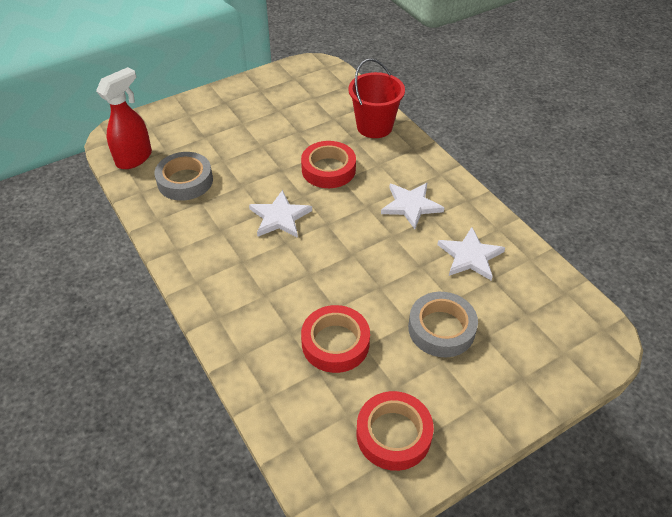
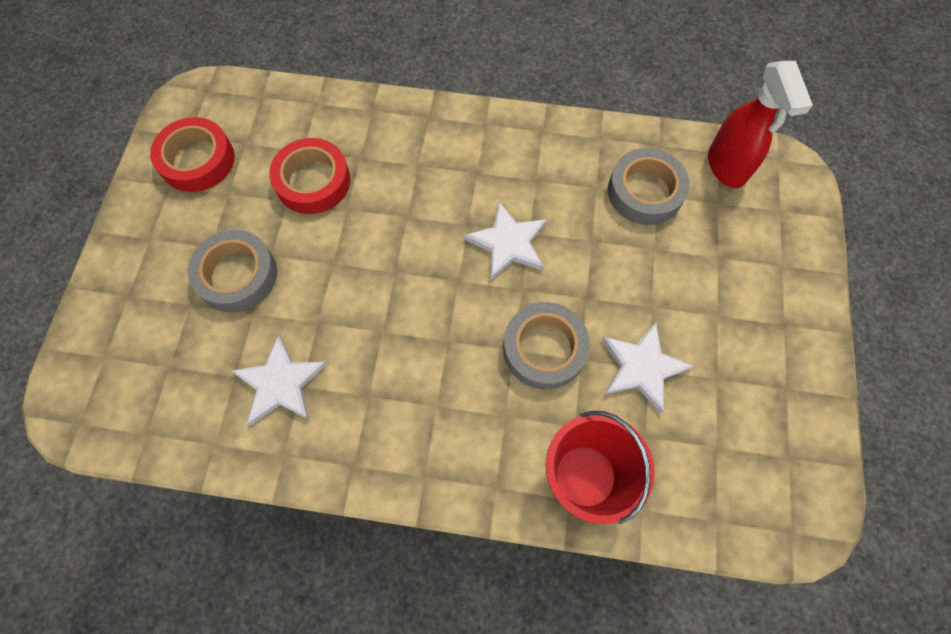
camera: 130 degrees right, 20 degrees up
(328, 169) = (544, 349): red tape -> grey tape
(411, 205) = (405, 390): white star -> white star (642, 367)

